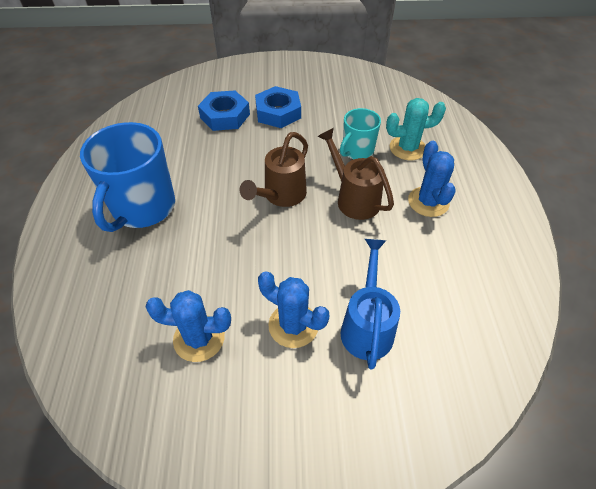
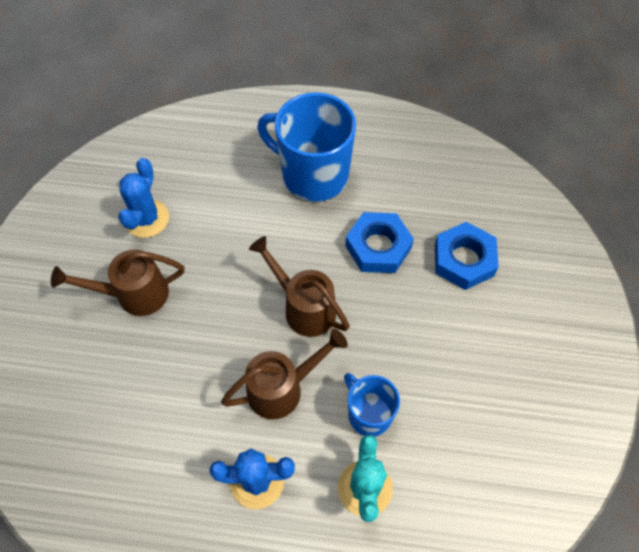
camera: 100 degrees right, 10 degrees up
(278, 112) = (466, 326): blue nut -> blue nut (378, 247)
(293, 325) = (134, 294): blue cactus -> brown watering can
(357, 151) = (369, 414): turquoise mug -> blue mug
(367, 326) = (111, 359): blue watering can -> none

